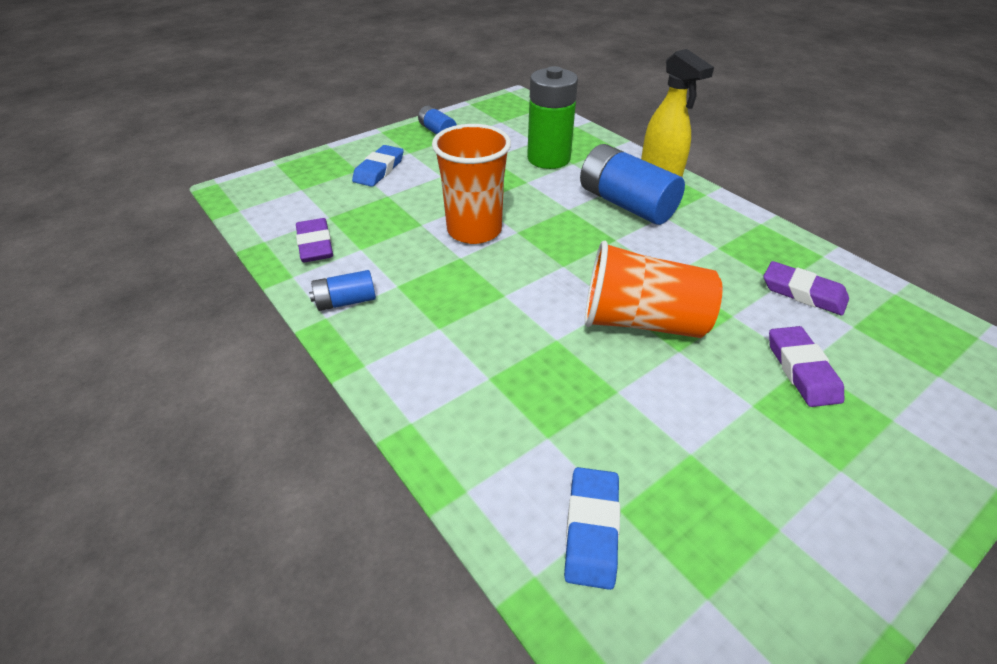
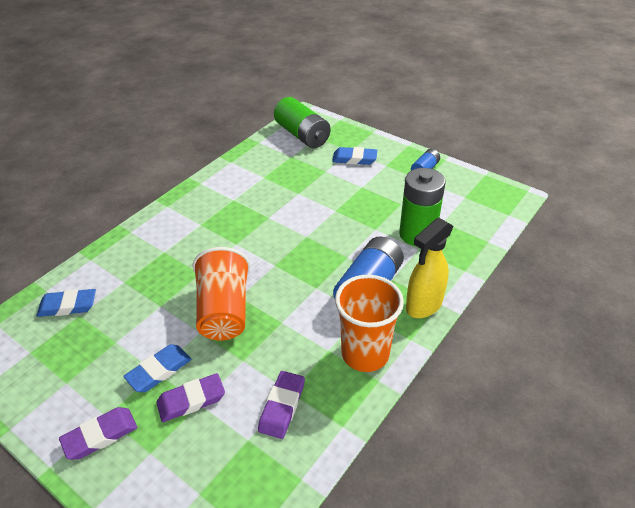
camera: 75 degrees right, 0 degrees up
(284, 199) = (302, 135): none -> green battery
(315, 245) = (261, 160): purple eraser -> purple eraser (100, 435)
(346, 301) = (214, 185): blue battery -> none
(474, 230) = (300, 216): orange cup -> orange cup (365, 353)
(751, 400) = (159, 370): none -> blue eraser

